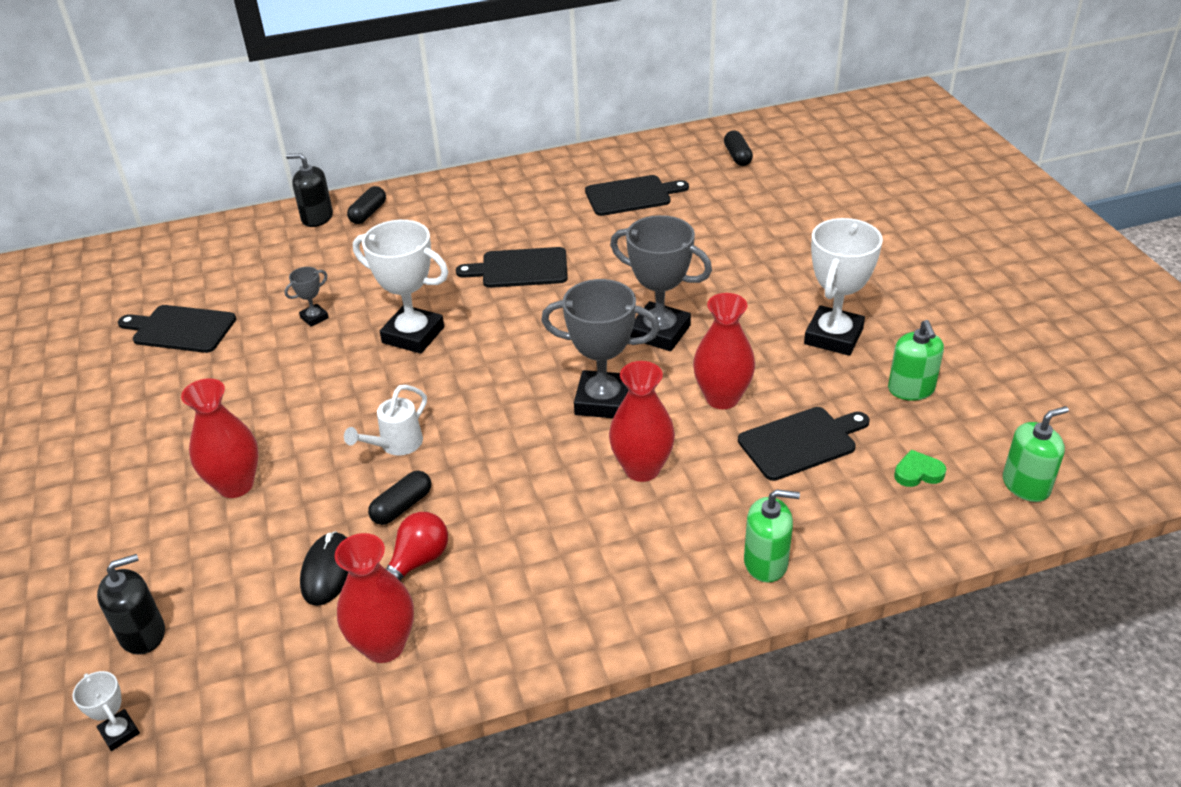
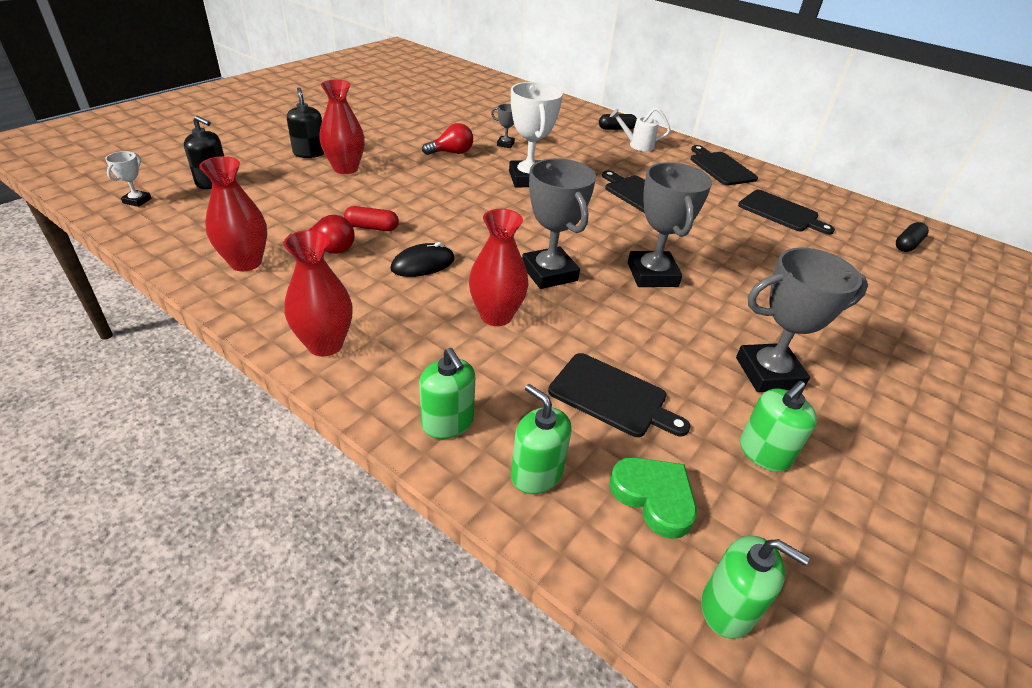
camera: 50 degrees right, 0 degrees up
(180, 329) = (452, 113): black cutting board -> black cutting board (720, 167)
(289, 372) = (451, 153): none -> red light bulb
(317, 218) = (590, 116): black soap dispenser -> black soap dispenser (309, 153)
(327, 571) = (297, 221): black mouse -> black mouse (423, 264)
(396, 445) = (424, 207): white watering can -> white watering can (637, 145)
(402, 506) = (372, 227): black capsule -> red capsule
(722, 398) = (616, 331): red vase -> red vase (325, 344)
(833, 336) = (768, 373): white trophy -> grey trophy
(857, 529) = (536, 474): none -> green soap dispenser
(918, 473) = (654, 497): green heart -> green heart, size x1.58

